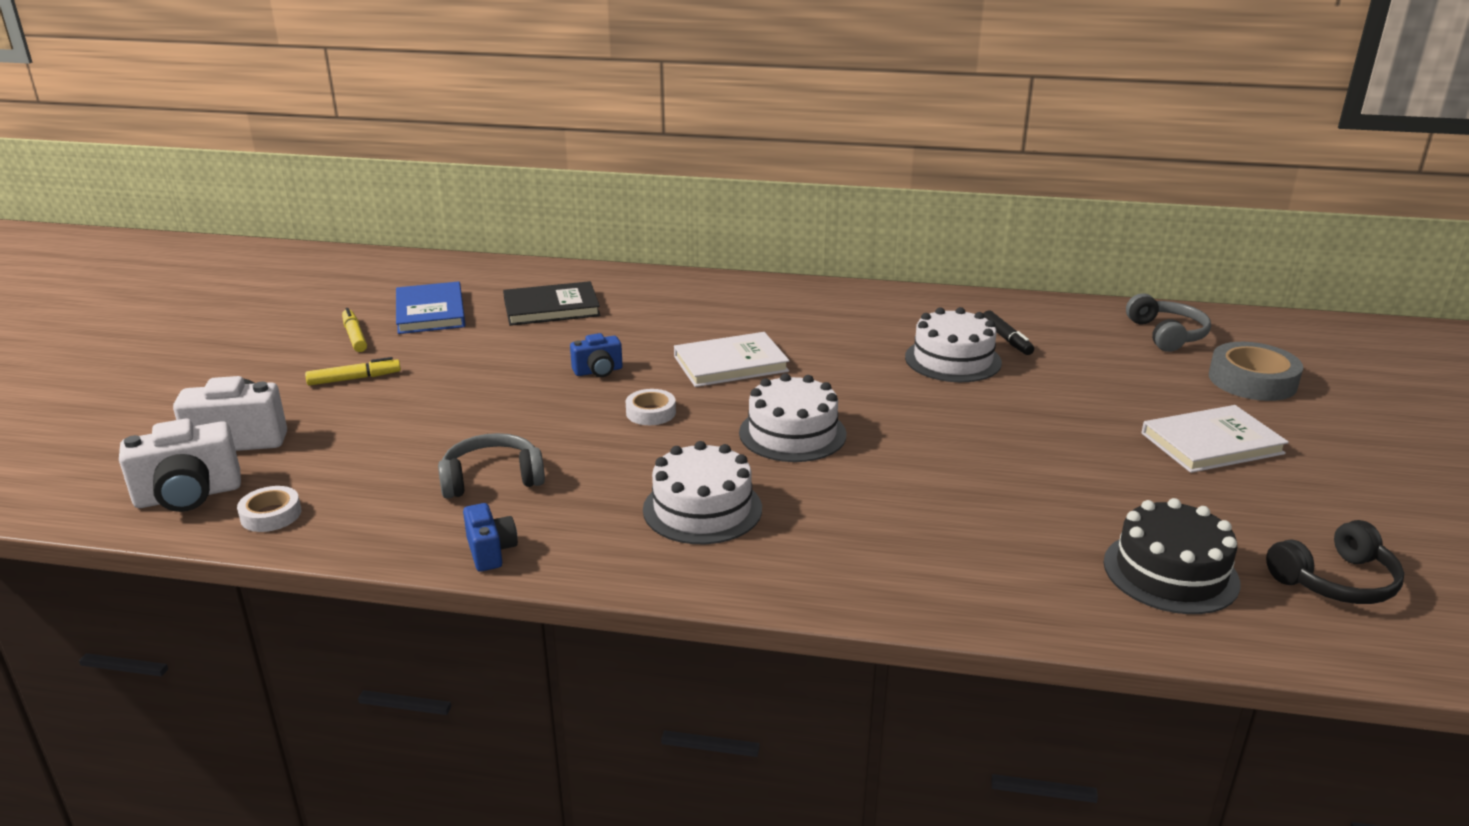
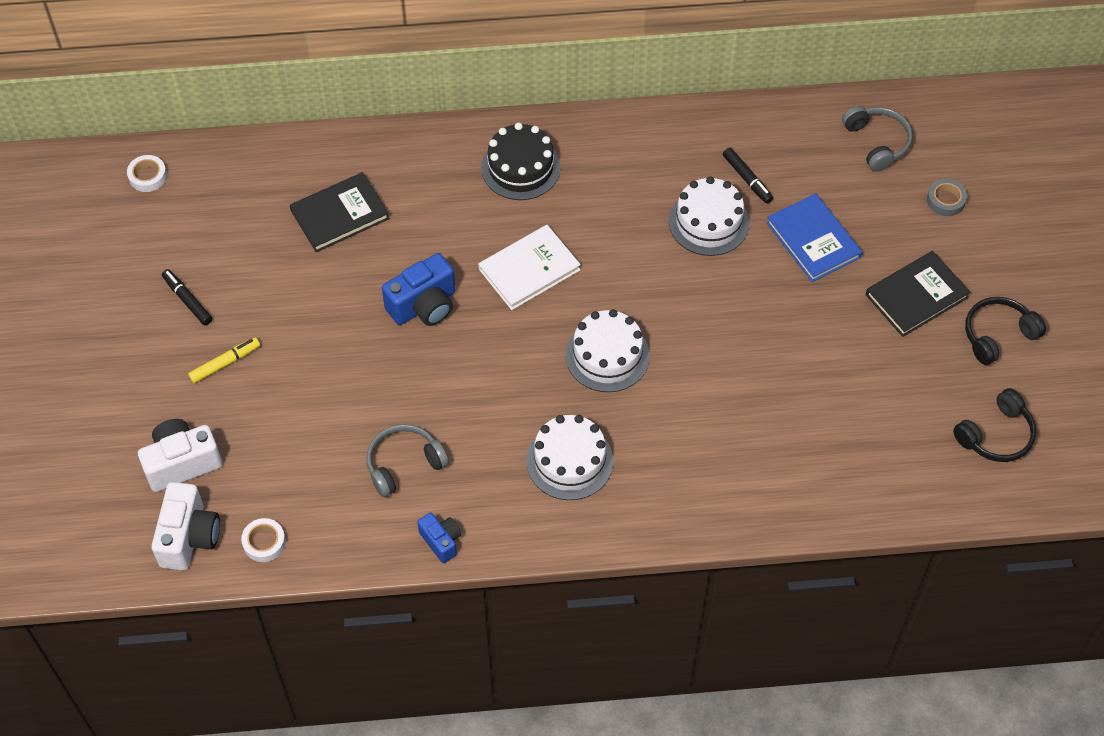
camera: 15 degrees left, 30 degrees up
(189, 496) = (189, 537): white camera -> white camera turned 45 degrees counterclockwise
(355, 336) = (187, 300): yellow marker -> black marker
(430, 312) = (233, 246): blue book -> blue book (813, 240)
(598, 371) = (424, 306): blue camera -> blue camera, size x1.69
(651, 412) = (489, 354): white tape -> white tape (148, 176)
(1170, 572) = (893, 452): black cake -> black cake (520, 168)
(1211, 443) = (916, 296): white book -> black book
(1252, 380) = (946, 200): grey tape -> grey tape, size x0.57
(1330, 490) = (998, 335): none -> black headphones

